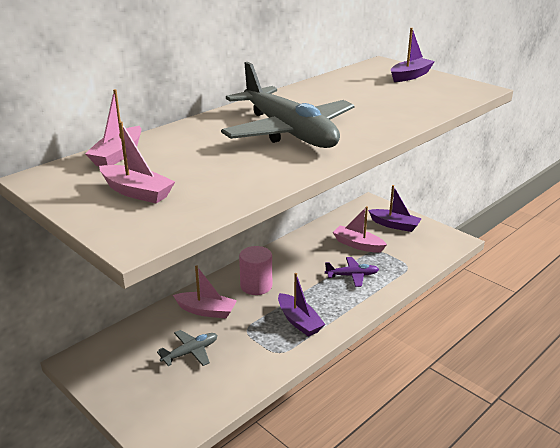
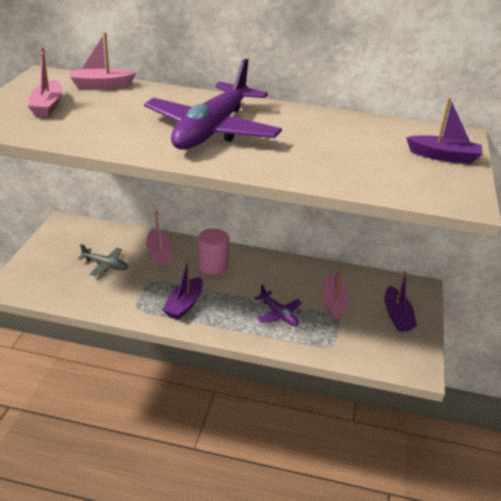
camera: 55 degrees right, 5 degrees up
(289, 132) = (212, 130): grey plane -> purple plane

